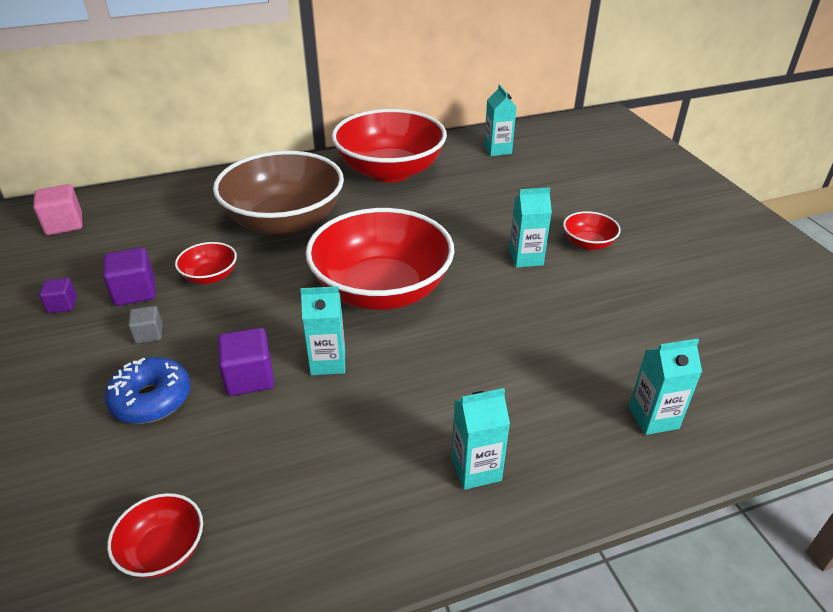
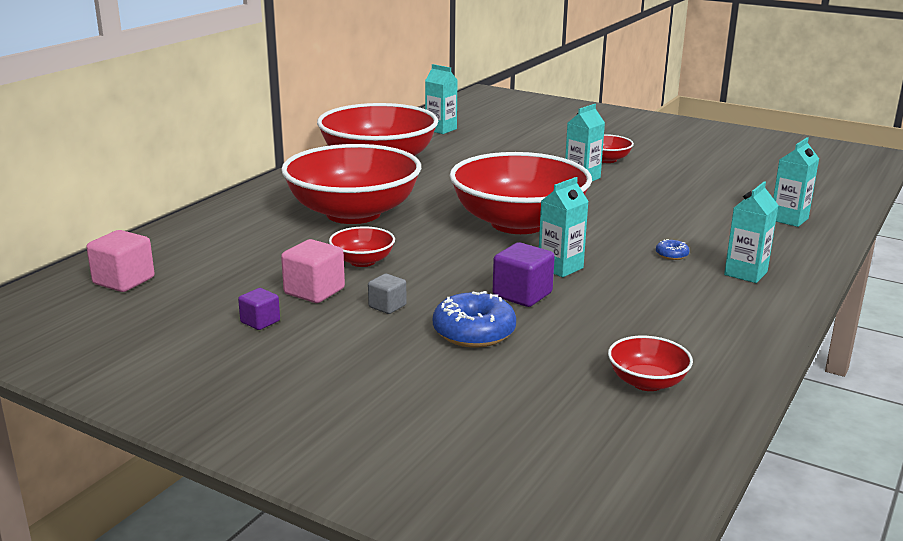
camera: 40 degrees left, 15 degrees down
(135, 292) = (314, 291): purple cube -> pink cube
(285, 221) = (353, 213): brown bowl -> red bowl
(446, 401) = (671, 255): none -> blue donut

